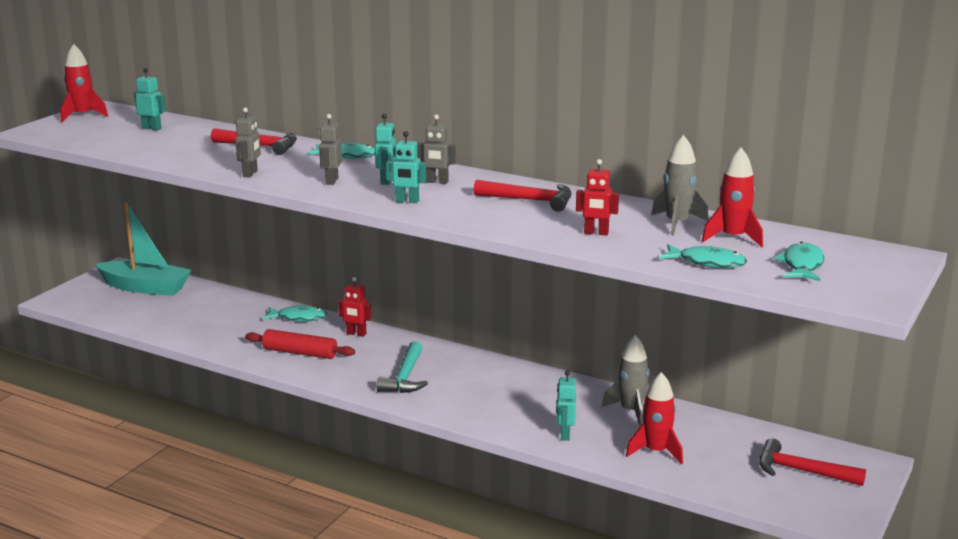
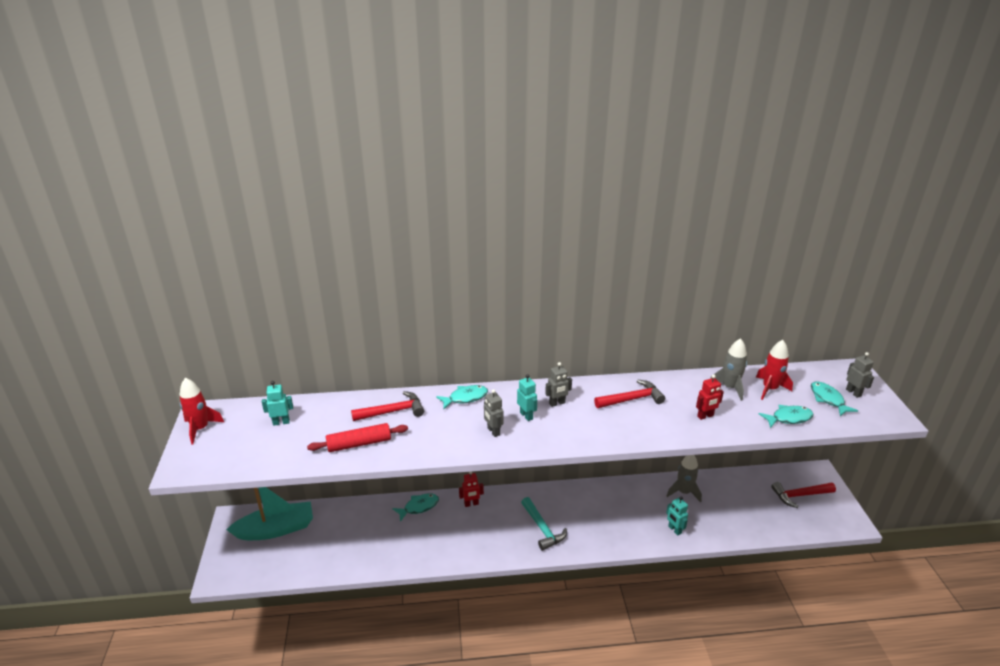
camera: 35 degrees left, 10 degrees up
(250, 174) = (429, 447): grey robot -> grey robot (853, 392)
(300, 353) = (456, 540): red rolling pin -> red rolling pin (359, 444)
(407, 201) = (567, 432): turquoise robot -> none
(656, 451) = (728, 518): red rocket -> none

